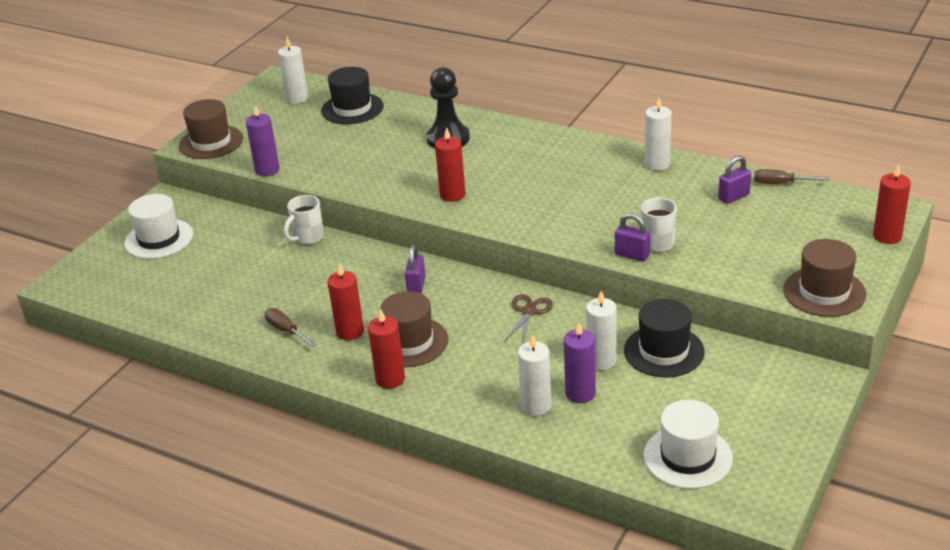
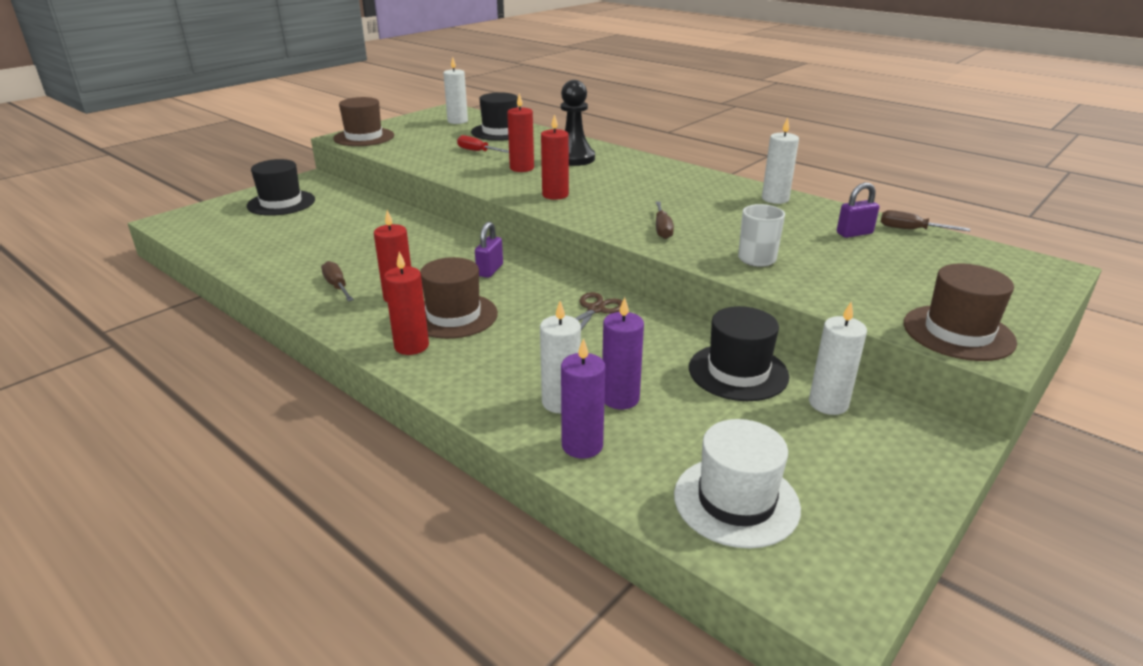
camera: 10 degrees right, 5 degrees down
(159, 239) = (281, 203): white hat -> black hat
(267, 170) = (396, 158): purple candle -> purple candle (582, 445)
(307, 238) = (411, 220): white mug -> none
(345, 144) = (477, 151): none -> red screwdriver
(567, 222) = (662, 229): none -> brown screwdriver
(601, 361) = (659, 369): white candle -> white candle (828, 403)
(632, 255) = (724, 265): purple padlock -> none
(887, 236) = (1043, 291): red candle -> red candle (522, 168)

